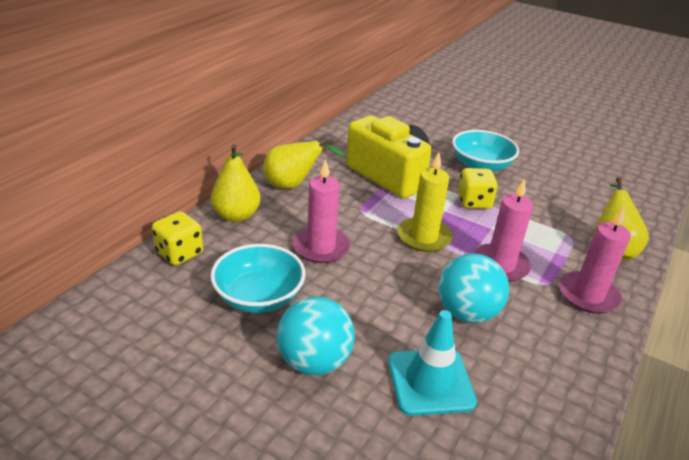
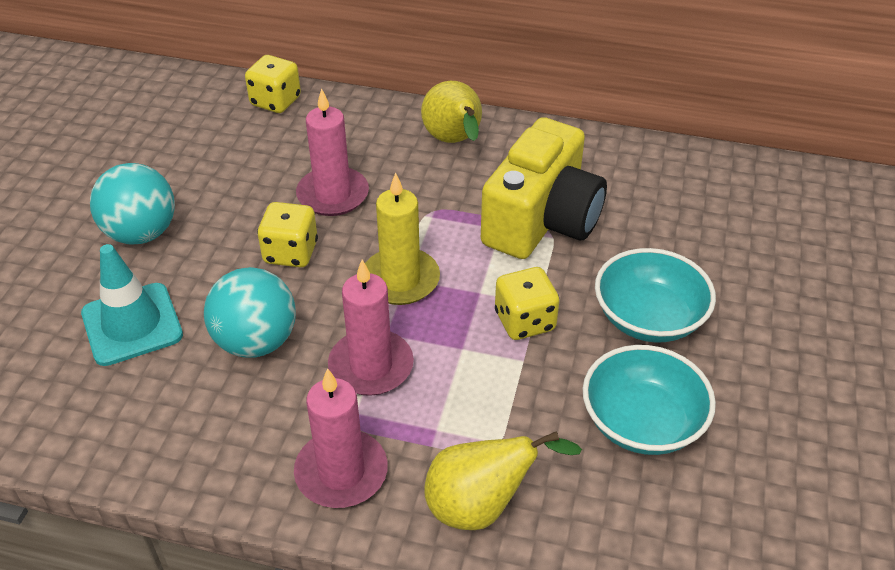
camera: 75 degrees right, 10 degrees up
(236, 215) = (363, 117): yellow pear -> none
(259, 297) = (226, 172): turquoise bowl -> turquoise bowl (642, 422)
(377, 279) = (291, 252): none -> yellow dice

